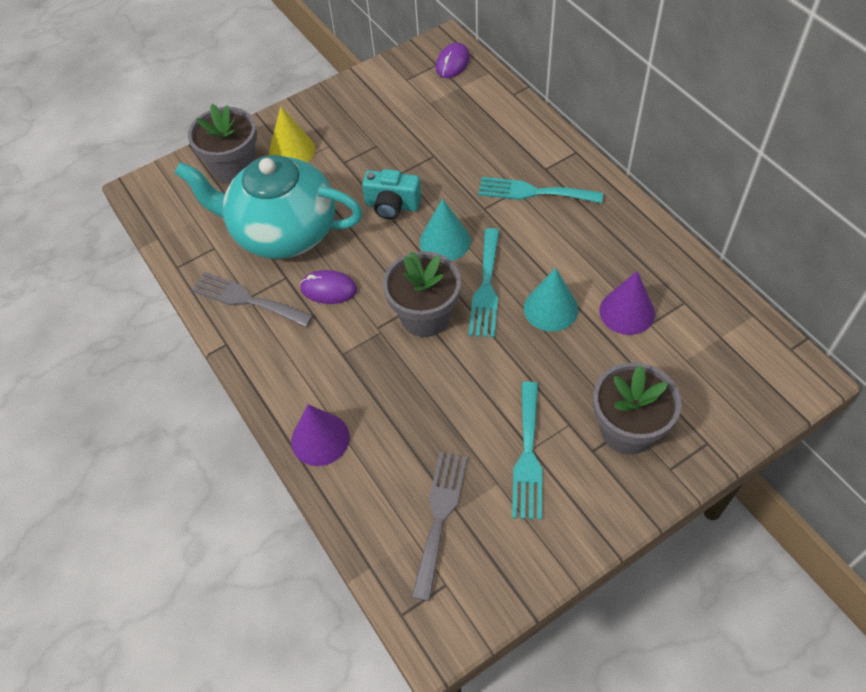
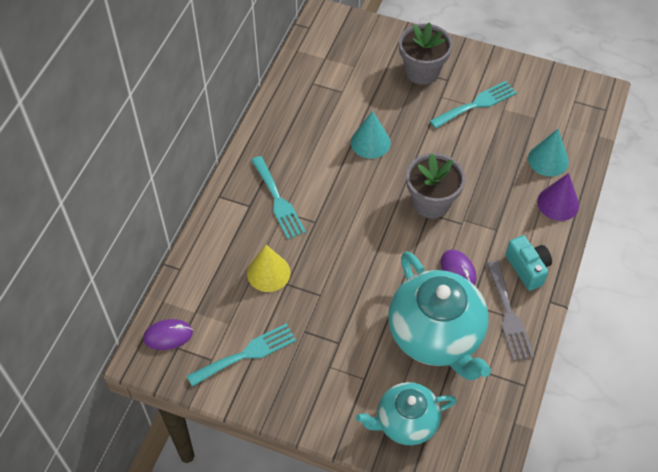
camera: 130 degrees left, 0 degrees up
(234, 168) = (406, 422): grey flower pot -> turquoise teapot
(292, 151) = (355, 391): yellow cone -> yellow cone (268, 273)
(392, 206) = (356, 280): turquoise camera -> turquoise camera (527, 268)
(439, 516) = (545, 122): grey fork -> none
(445, 241) = (363, 228): turquoise cone -> turquoise cone (548, 160)
(486, 287) = (382, 183): turquoise fork -> turquoise fork (246, 354)
(627, 312) = (342, 105): purple cone -> none

